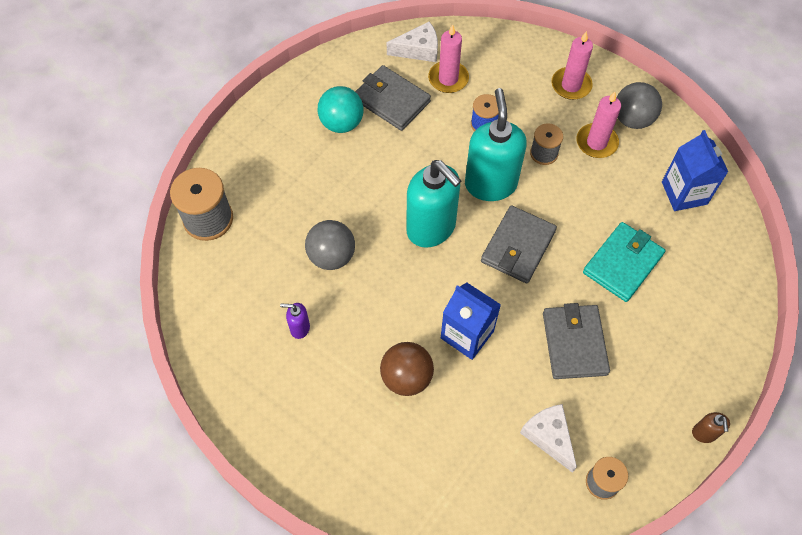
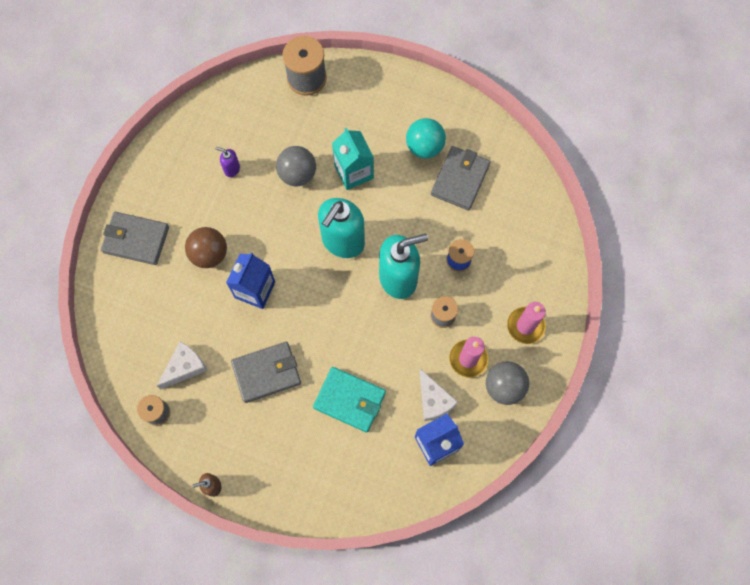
camera: 75 degrees right, 10 degrees up
(299, 328) = (232, 169): purple soap dispenser -> purple soap dispenser turned 60 degrees counterclockwise
(348, 198) = (354, 172): none -> turquoise carton
(418, 50) = (522, 187): white cheese -> white cheese (433, 400)
(448, 79) = (498, 219): pink candle -> none
(518, 246) = (343, 312): grey wallet -> grey wallet (136, 239)

